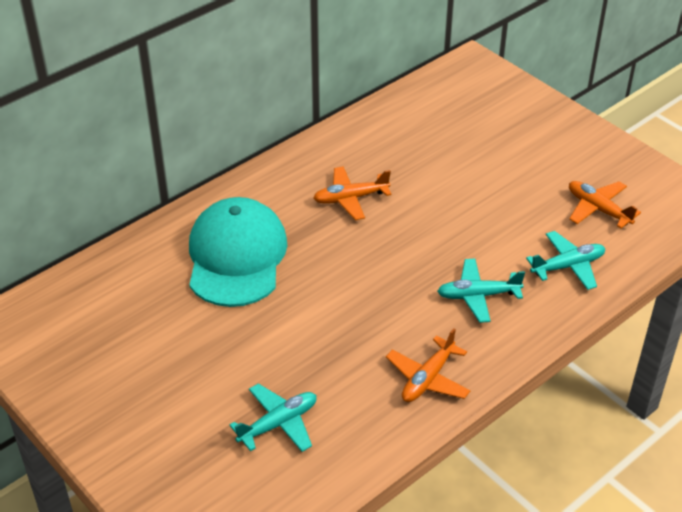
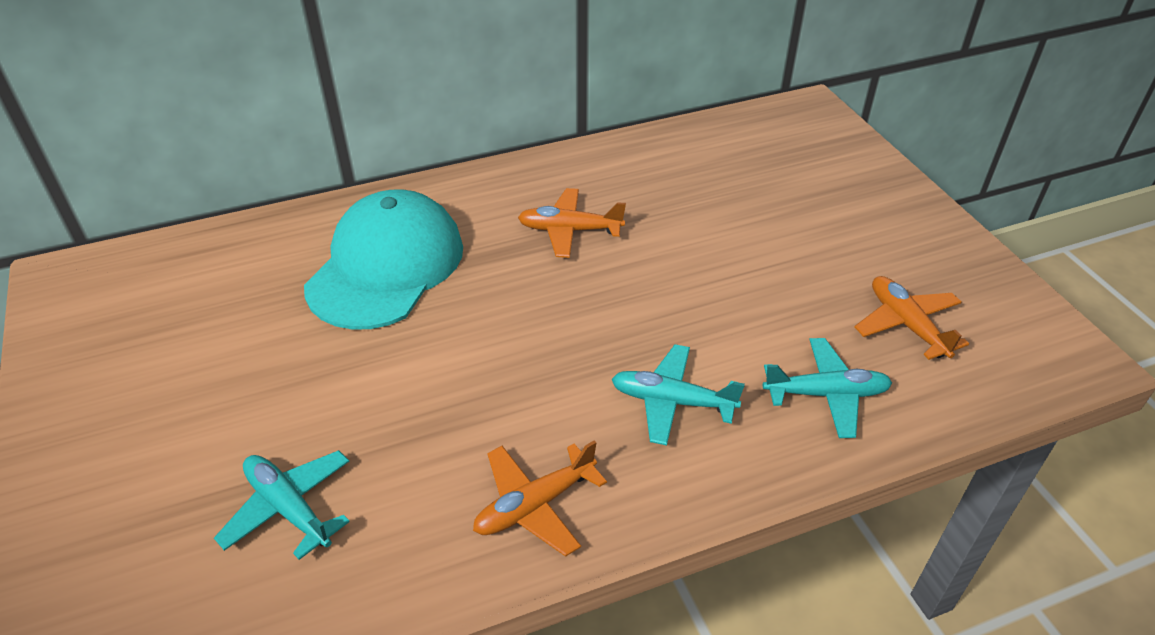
camera: 20 degrees right, 0 degrees up
(278, 424) = (289, 508): turquoise plane -> turquoise plane turned 120 degrees counterclockwise

